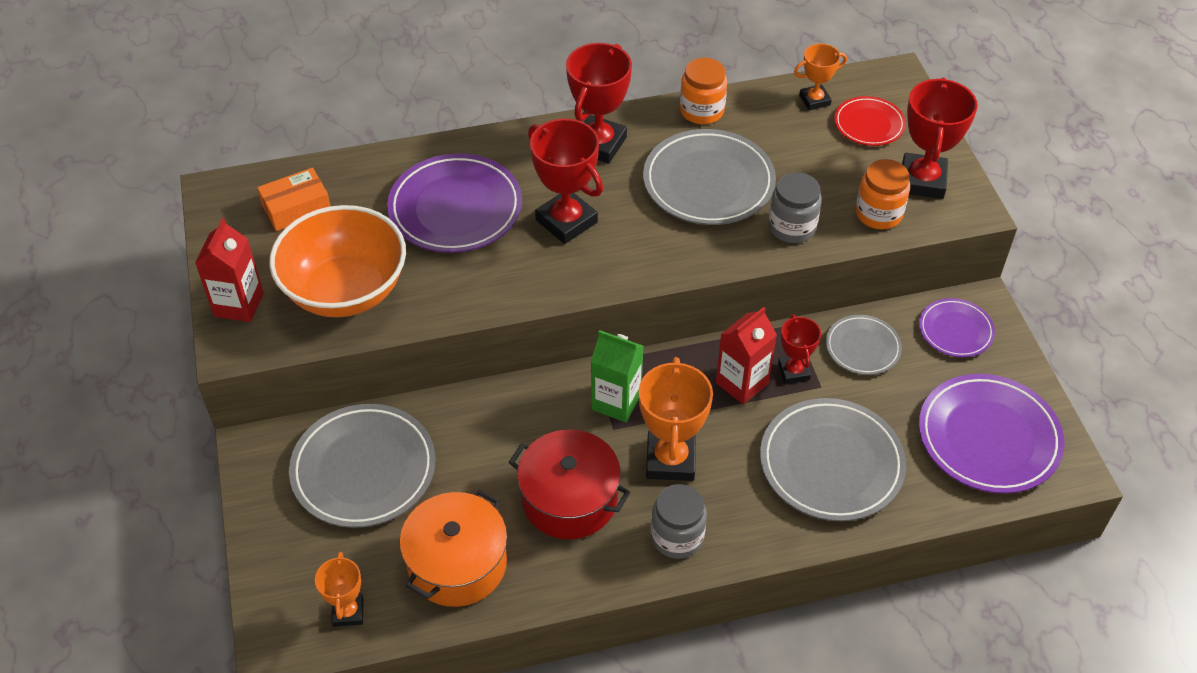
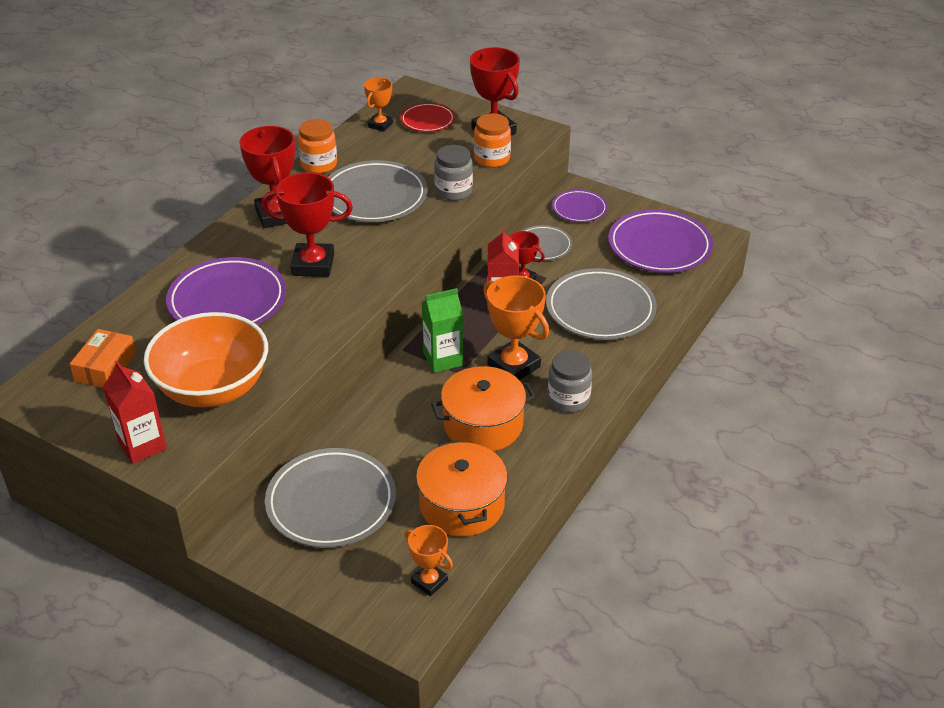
camera: 45 degrees left, 10 degrees down
(569, 499) = (483, 425): red pot -> orange pot

